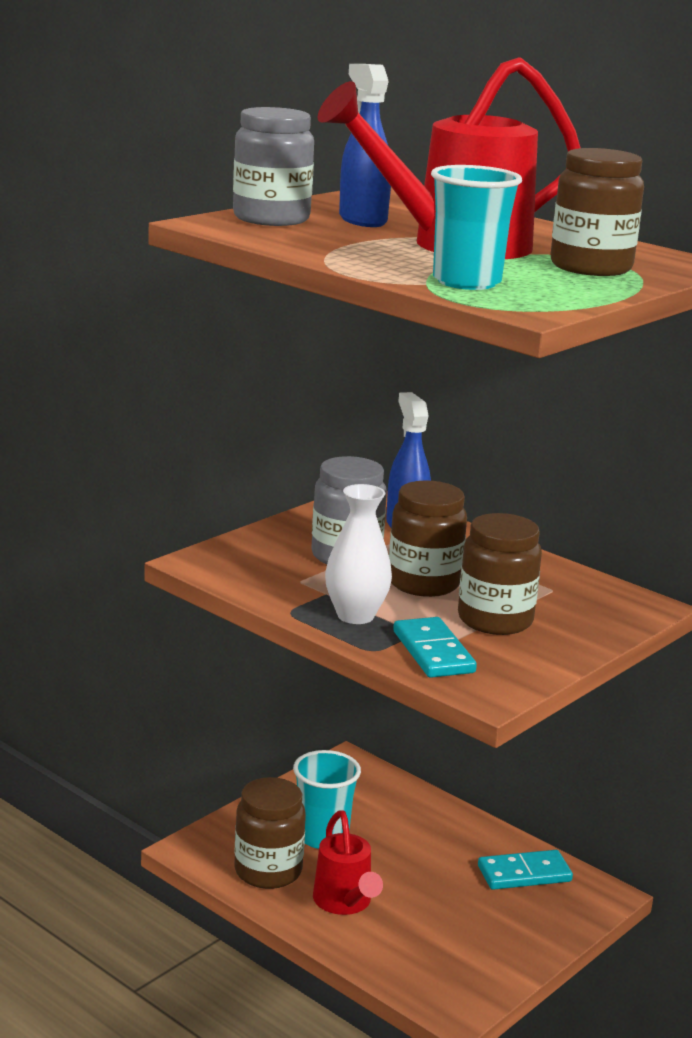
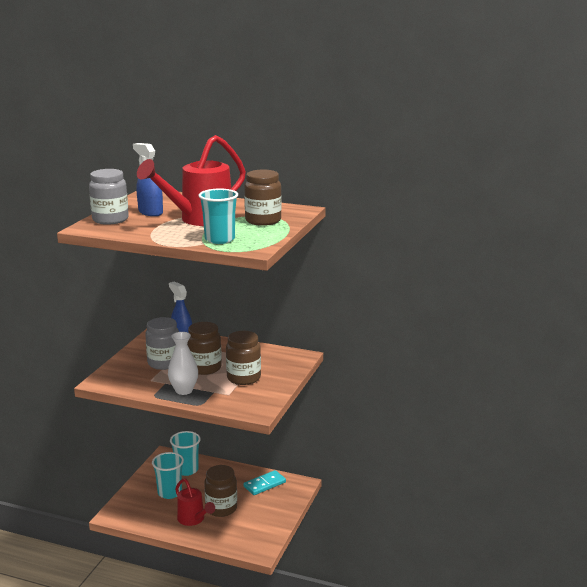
camera: 20 degrees left, 0 degrees up
(268, 871) = (152, 515): brown jar -> brown jar (221, 508)
(377, 801) = (186, 470): none -> turquoise cup
(433, 652) = (226, 399): turquoise domino -> none

